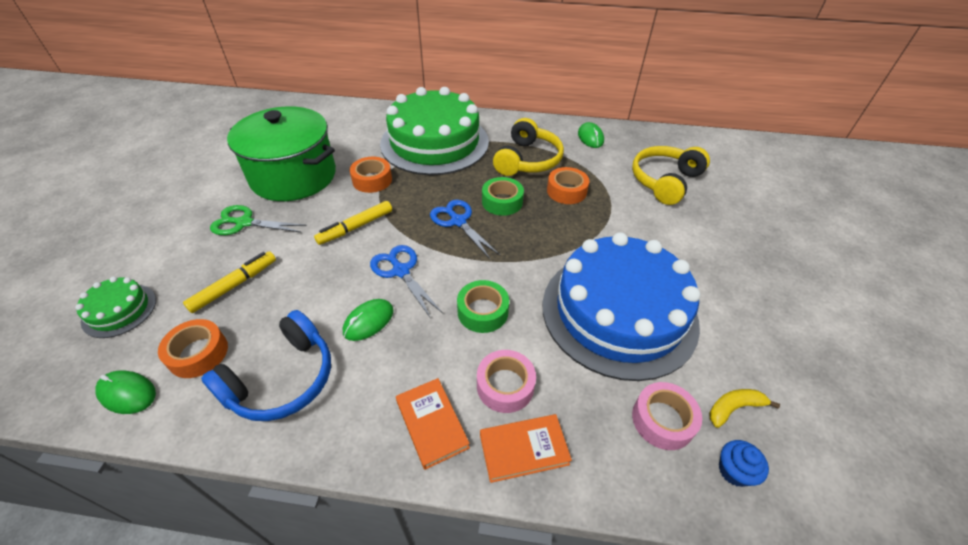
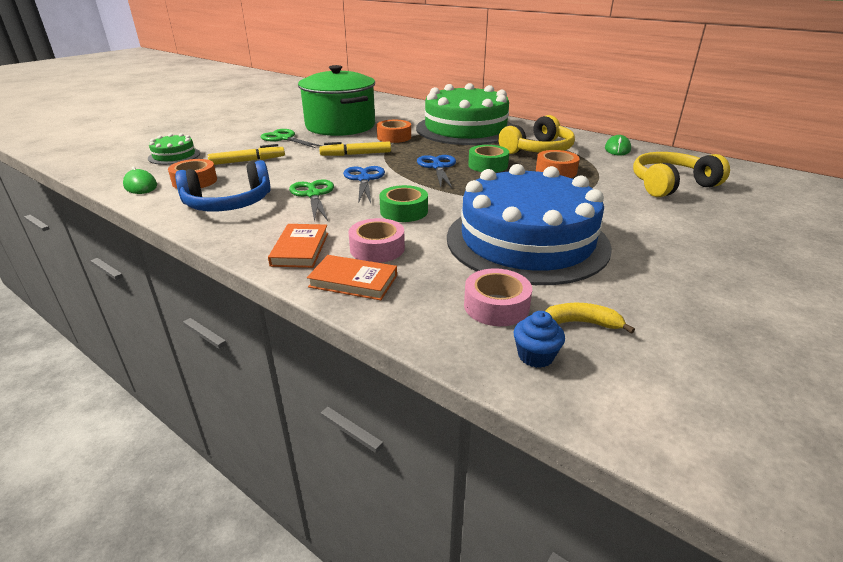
camera: 30 degrees right, 15 degrees down
(368, 321) = (313, 195): green mouse -> green scissors

